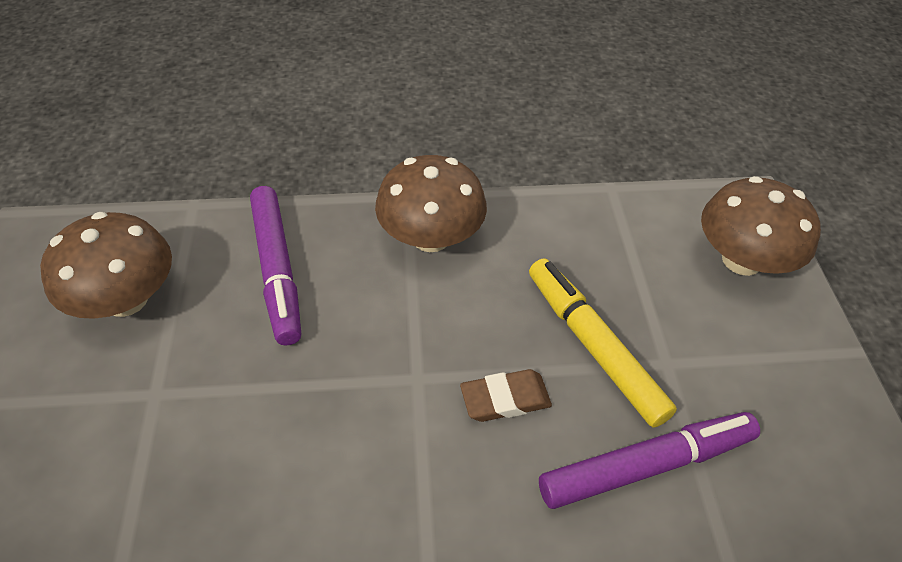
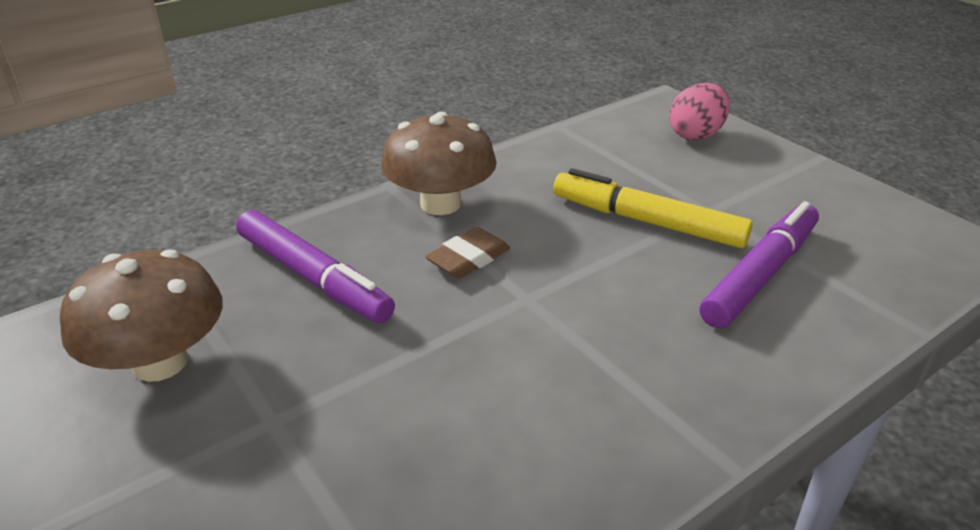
camera: 30 degrees left, 15 degrees down
(505, 399) = (614, 281): brown eraser -> brown eraser (468, 258)
(741, 260) = (696, 135): brown mushroom -> pink egg

